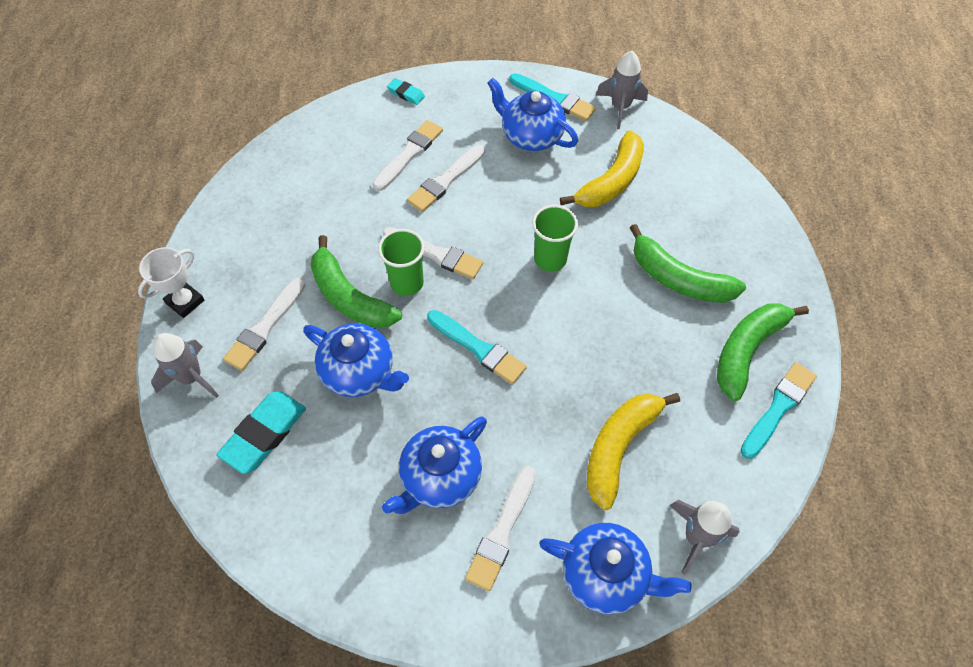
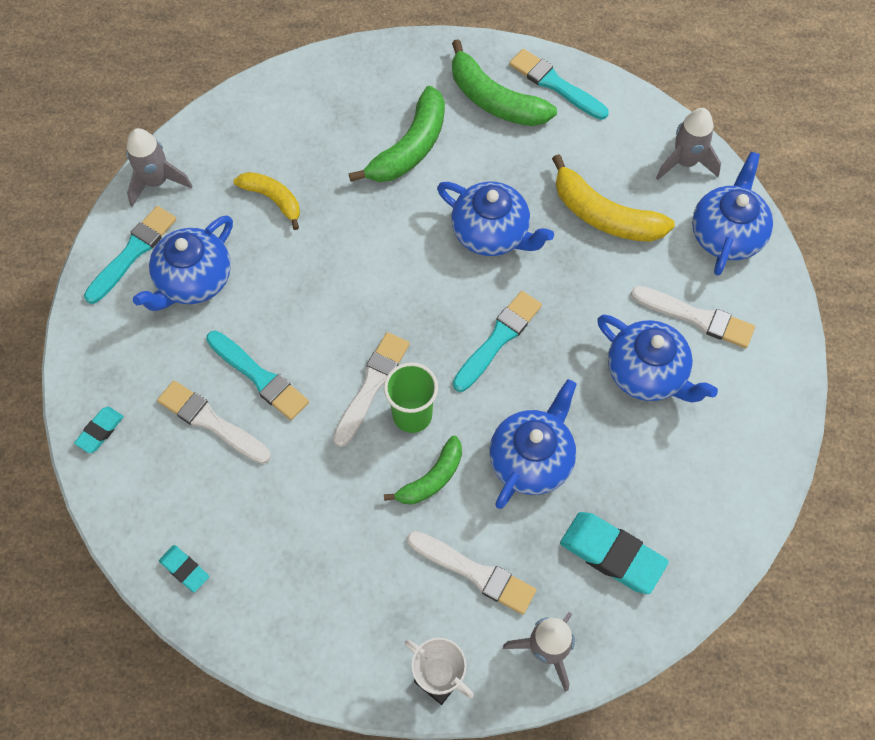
camera: 90 degrees left, 5 degrees up
(296, 147) = (184, 569): none -> turquoise eraser
(349, 297) = (432, 478): green banana -> green banana, size x0.62
(445, 180) = (259, 377): white brush -> turquoise brush
(550, 259) = (382, 266): green cup -> none
(590, 345) = (492, 233): none -> blue teapot
(611, 181) = (273, 199): yellow banana -> yellow banana, size x0.62

